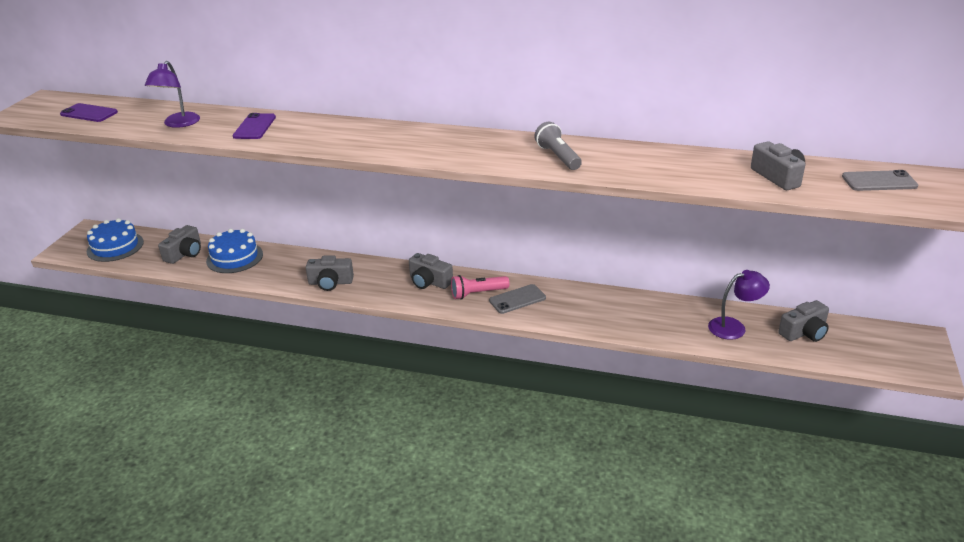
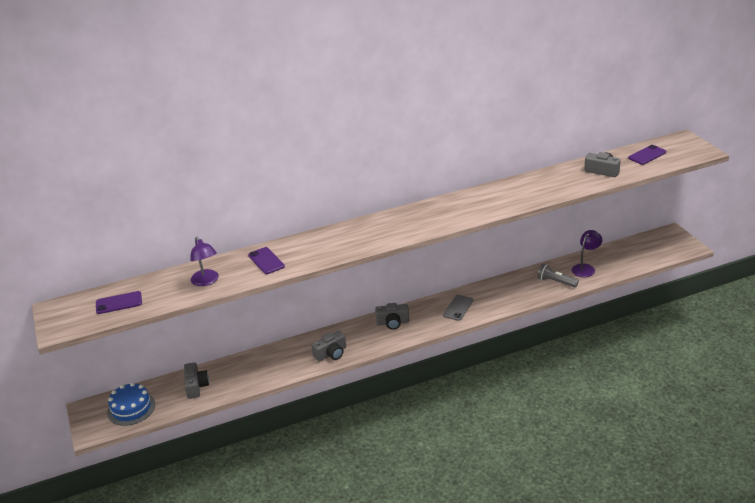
camera: 35 degrees left, 0 degrees up
(234, 257) = (239, 371): blue cake -> none
(478, 293) = (431, 315): pink flashlight -> none
(558, 157) = (482, 204): grey flashlight -> grey flashlight (556, 282)
(804, 332) = (620, 255): grey camera -> none
(879, 181) = (647, 155): grey phone -> purple phone

